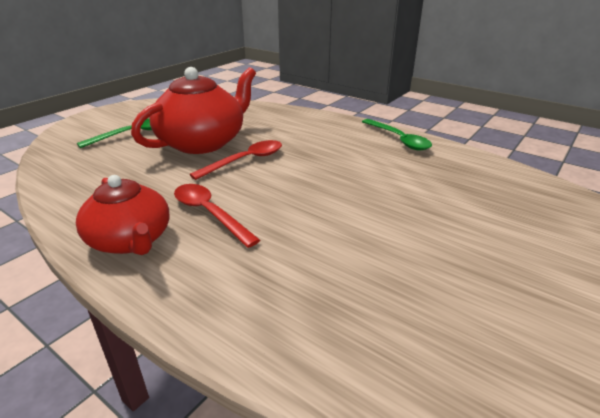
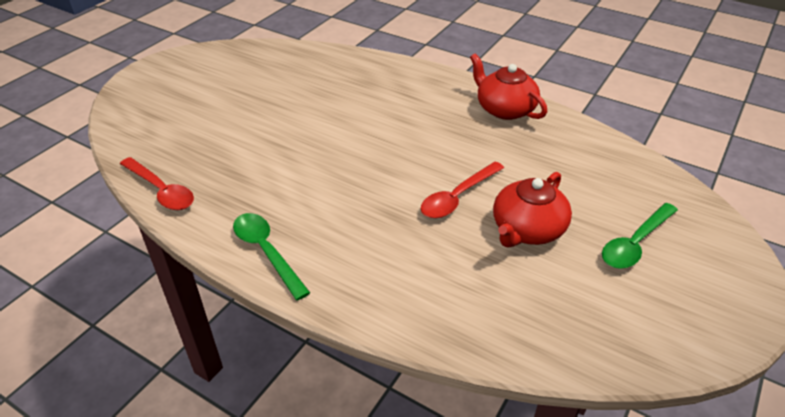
camera: 175 degrees right, 10 degrees up
(203, 142) = (527, 229): red teapot -> red teapot, size x0.66
(209, 213) = (460, 132): red spoon -> red spoon (161, 191)

